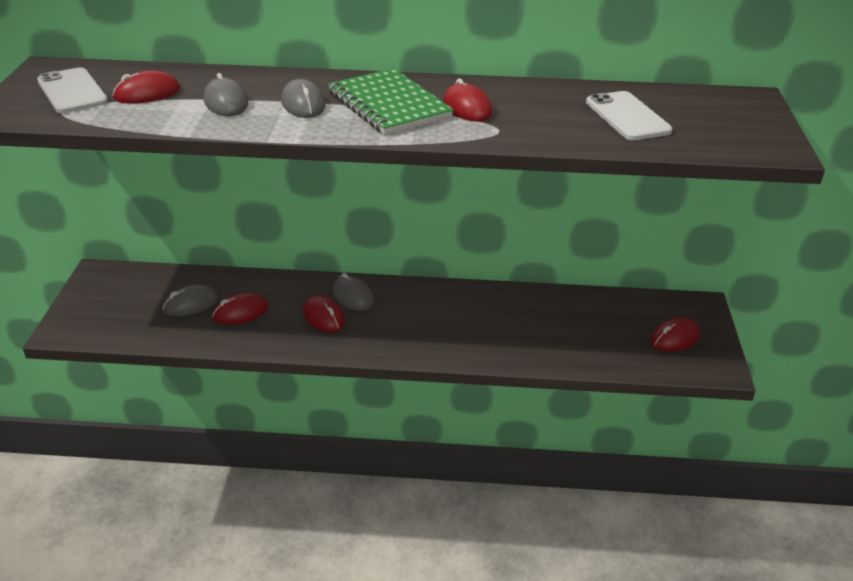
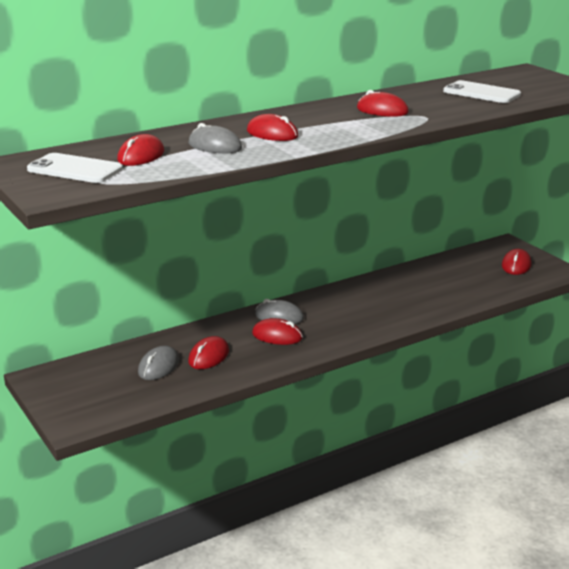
camera: 35 degrees left, 10 degrees down
(303, 104) = (272, 134): grey mouse -> red mouse
(389, 105) = (330, 121): green notebook -> none

